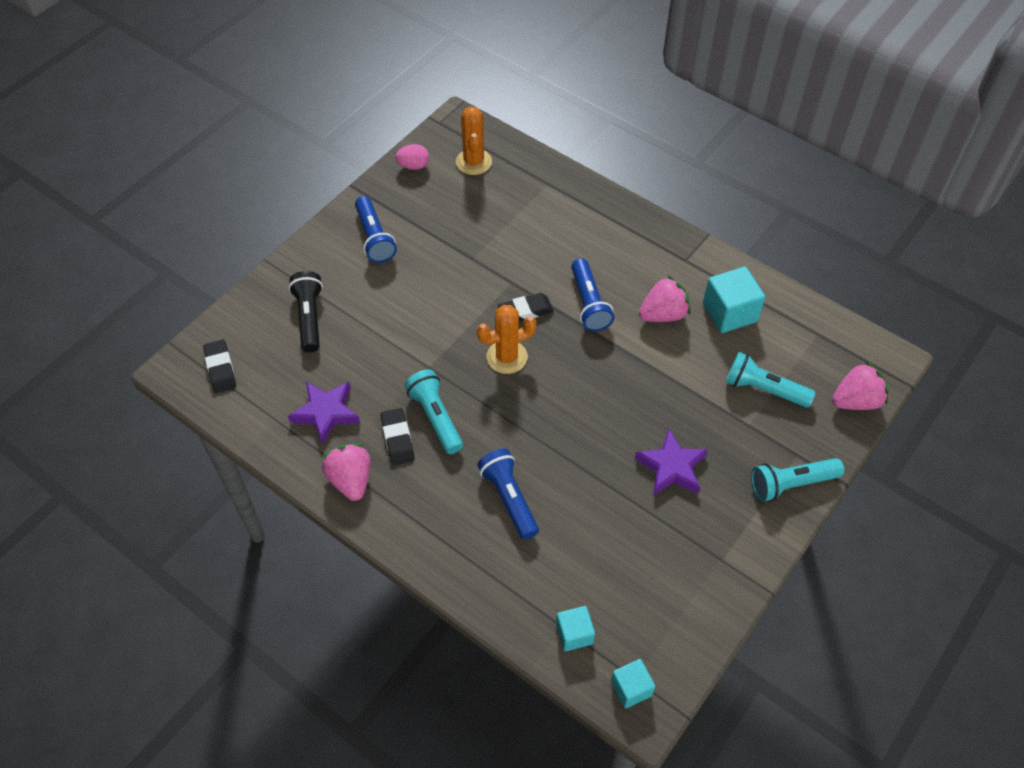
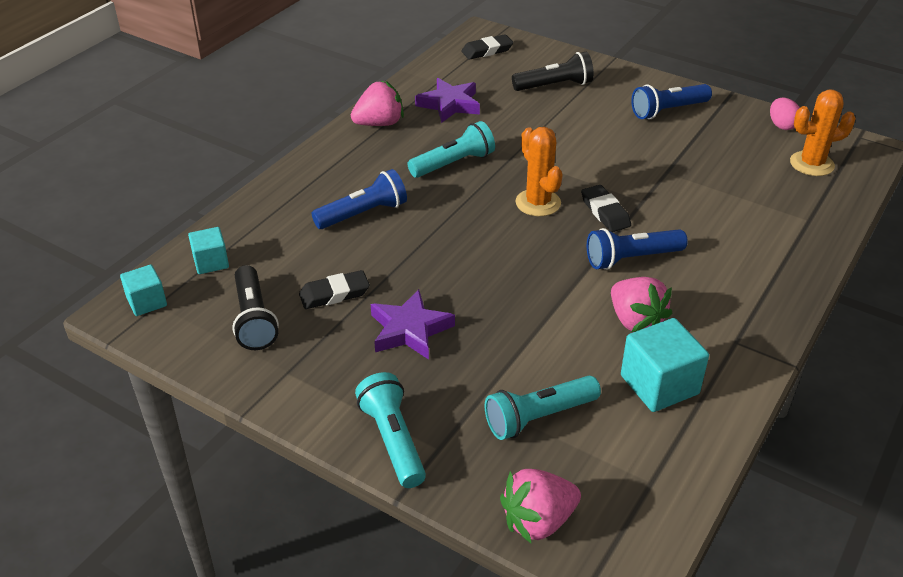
camera: 85 degrees right, 15 degrees down
(397, 439) = (426, 144): black eraser -> black eraser (334, 294)
(657, 590) = (254, 319): none -> black flashlight
(764, 389) = (538, 417): turquoise flashlight -> turquoise flashlight turned 135 degrees counterclockwise
(856, 401) = (538, 521): pink strawberry -> pink strawberry turned 90 degrees clockwise

